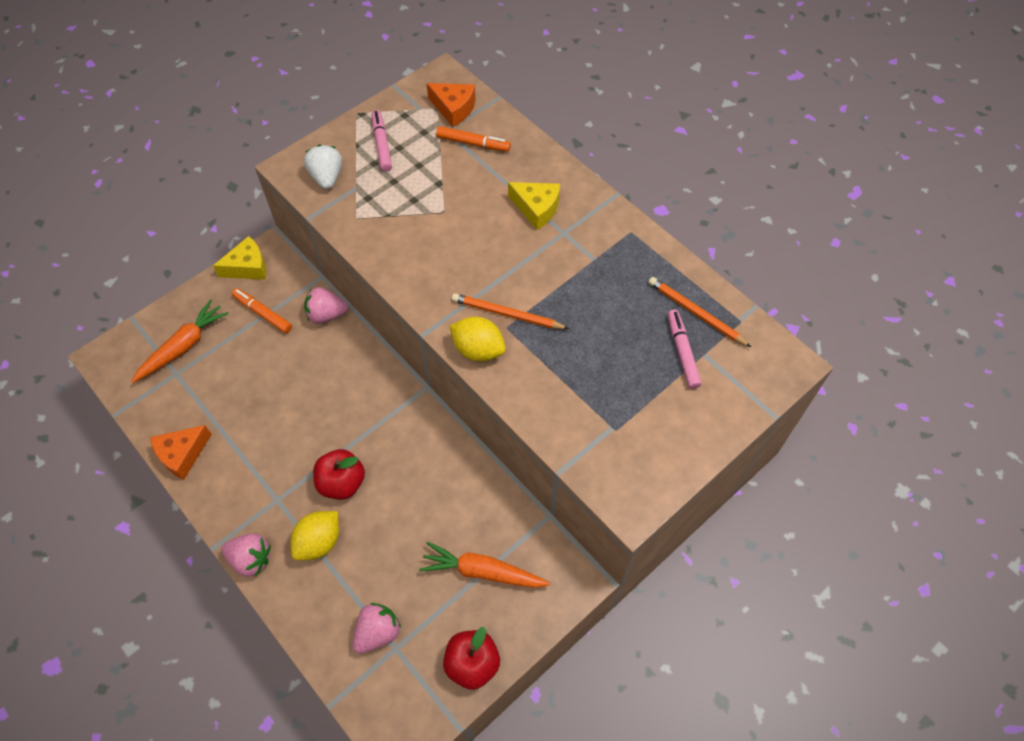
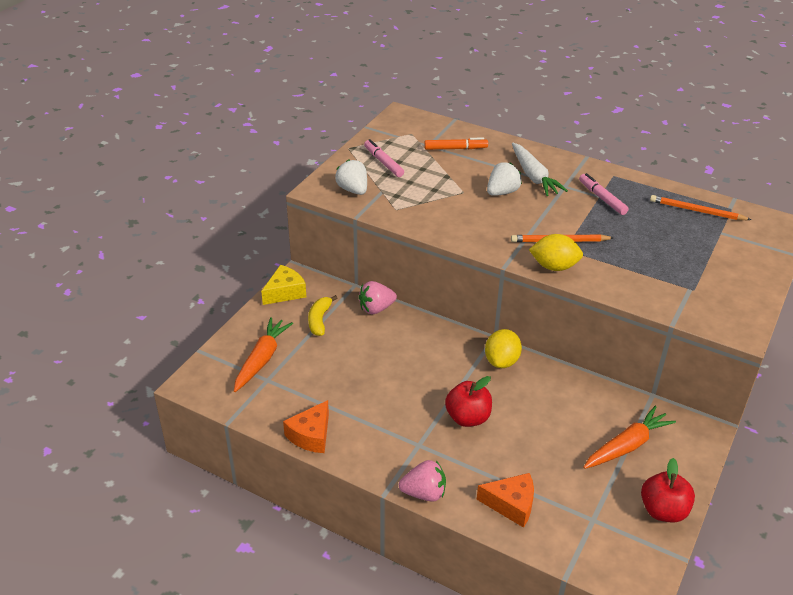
camera: 20 degrees left, 20 degrees down
(263, 313) = (319, 320): orange marker -> yellow banana
(319, 542) = (476, 464): yellow lemon -> yellow lemon (501, 361)
(377, 632) = (570, 513): pink strawberry -> none
(454, 109) = (425, 132): orange cheese -> orange cheese (511, 504)
(483, 571) = (627, 446): orange carrot -> orange carrot turned 150 degrees clockwise
(486, 224) = (502, 192): none -> white strawberry
(536, 208) = (533, 176): yellow cheese -> white carrot
(682, 352) = (705, 234): pink marker -> pink marker (602, 198)

